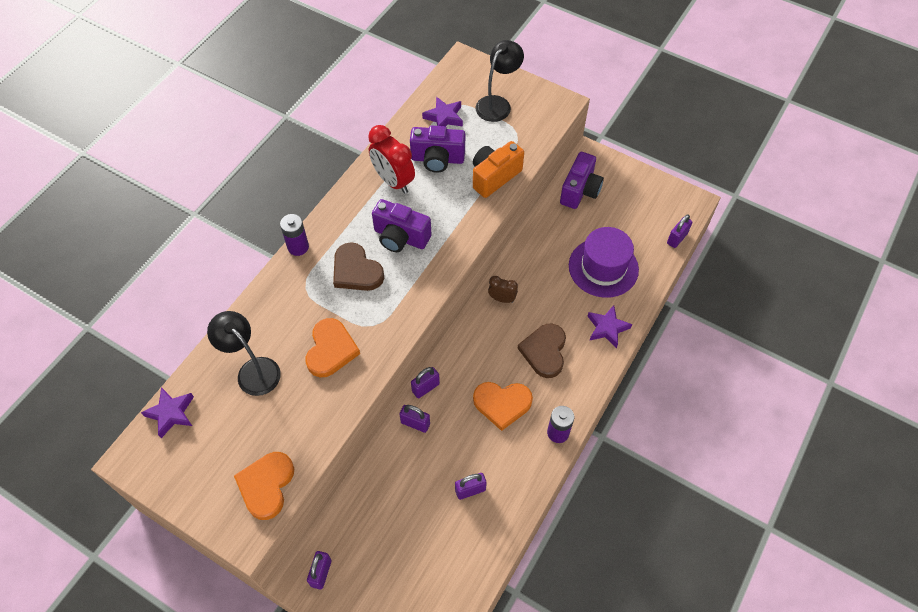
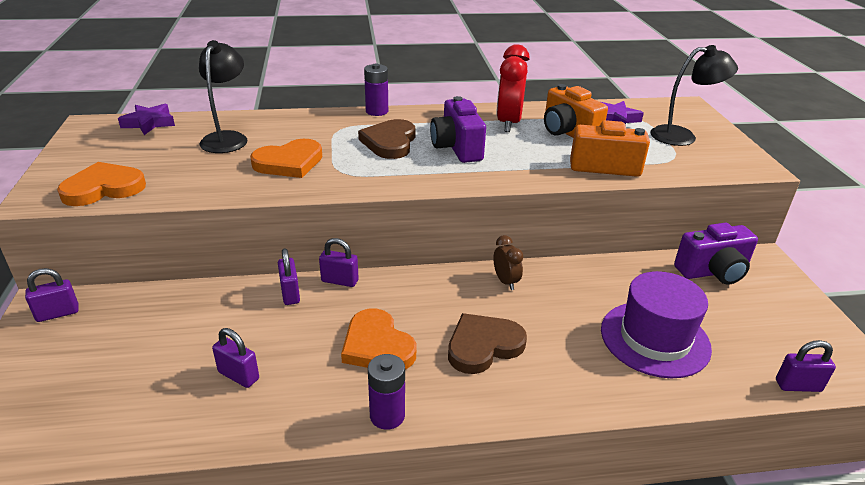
camera: 50 degrees right, 25 degrees down
(437, 159) = (568, 133): purple camera -> orange camera
(607, 328) = (583, 385): purple star -> none

